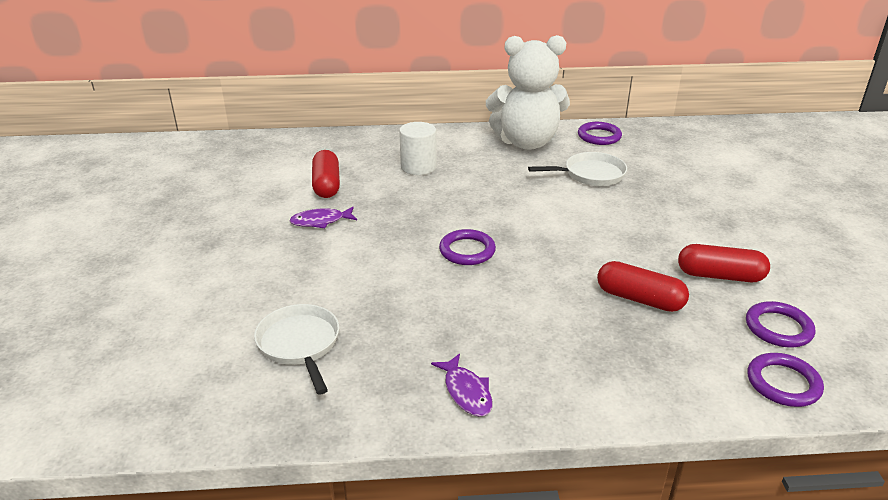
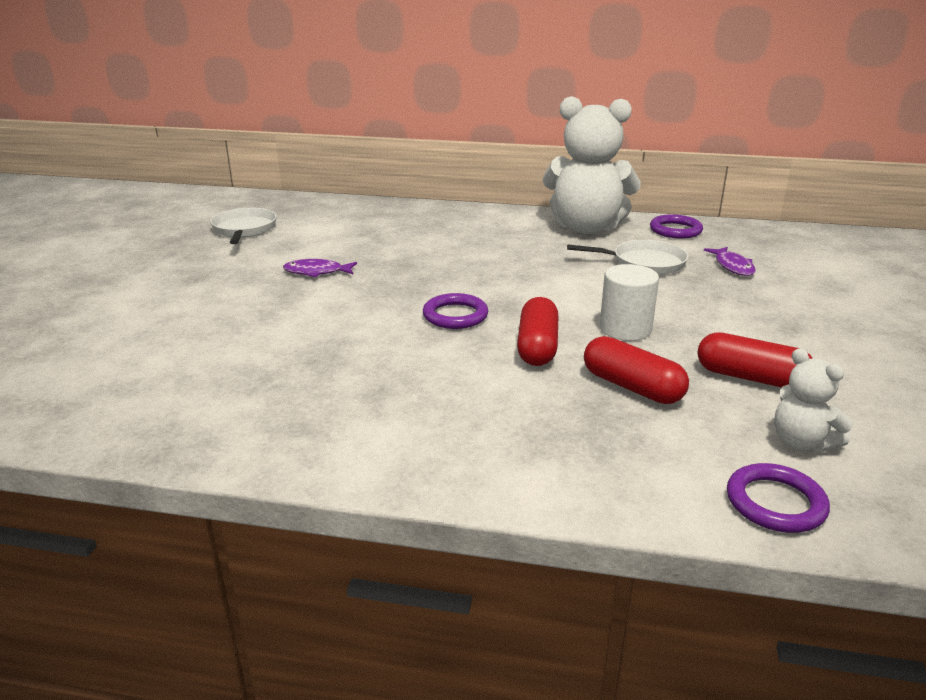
camera: 15 degrees right, 5 degrees down
(300, 344) = (219, 374): white pan -> white pan (244, 230)
(326, 185) = (344, 242): red capsule -> red capsule (537, 347)
(418, 167) = (451, 237): white cylinder -> white cylinder (625, 329)
(466, 392) = (366, 446): purple fish -> purple fish (732, 266)
(778, 328) = (801, 442): purple ring -> white teddy bear

